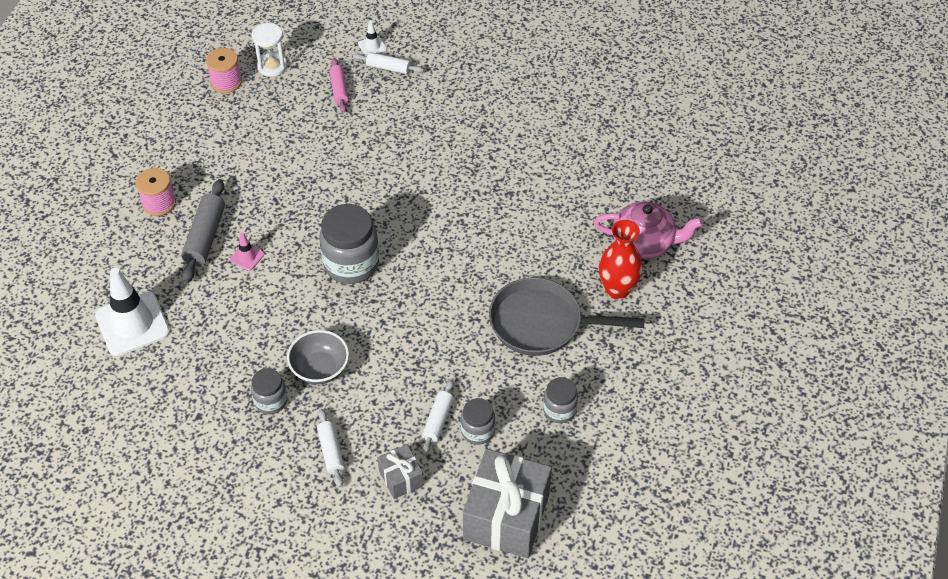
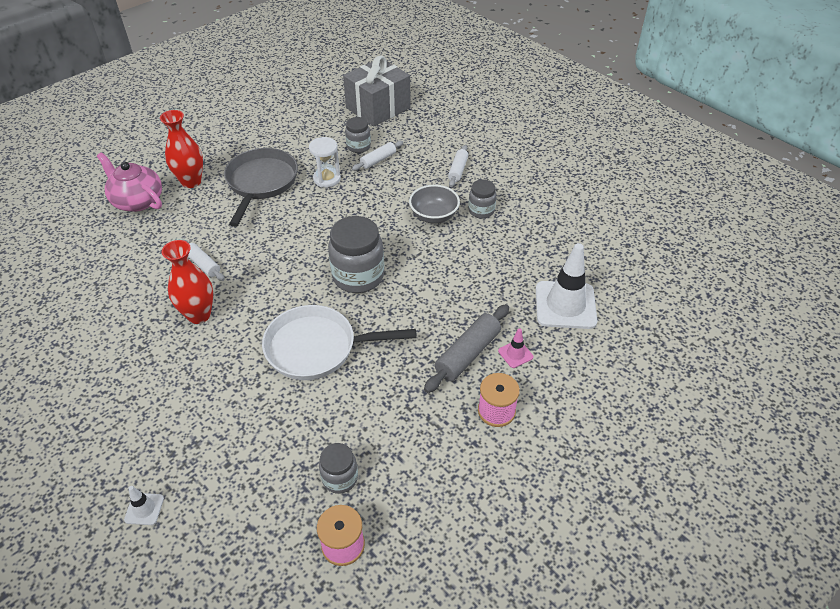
camera: 150 degrees left, 5 degrees down
(247, 257) = (440, 319): pink traffic cone -> pink traffic cone (515, 354)
(272, 66) = (275, 541): white hourglass -> white hourglass (327, 179)
(339, 89) = (229, 463): pink rolling pin -> none
(339, 187) = (317, 348): none -> white pan
(388, 68) = (156, 466): white rolling pin -> white rolling pin (203, 264)
(401, 478) = (424, 143): grey gift -> none
(463, 168) = (199, 315): none -> red vase
(542, 323) = (261, 183): grey pan -> grey pan turned 120 degrees counterclockwise
(559, 410) = (300, 138): grey jar -> grey jar (340, 478)

